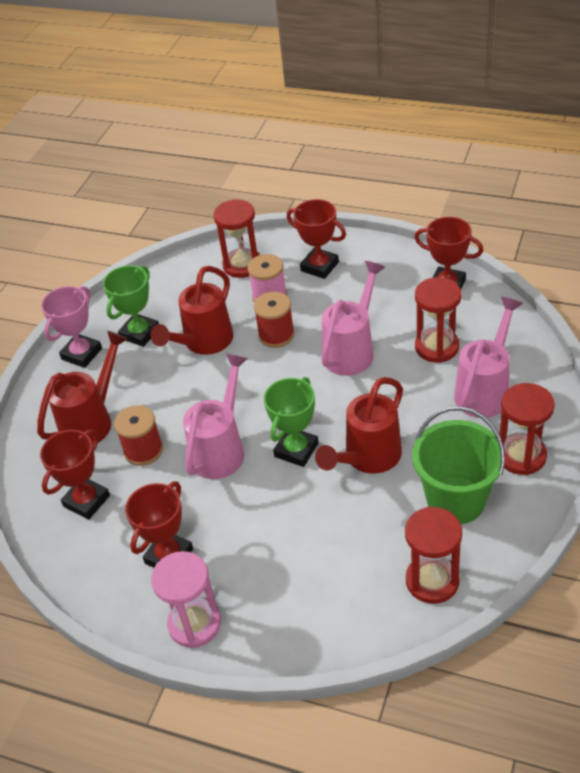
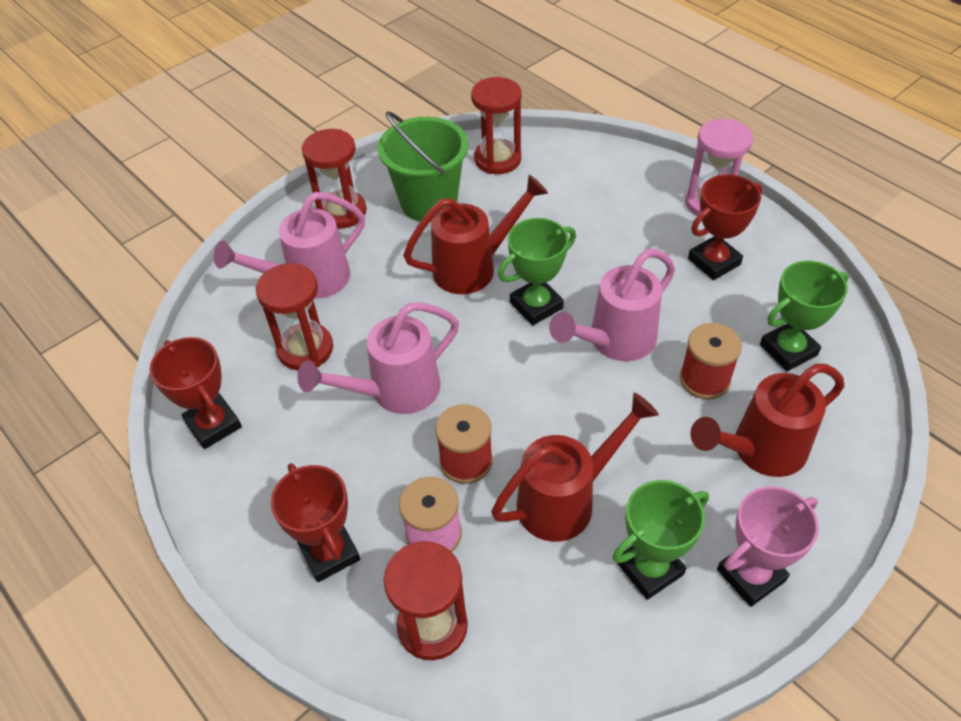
camera: 155 degrees left, 5 degrees up
(87, 501) = (788, 350): red trophy -> green trophy

